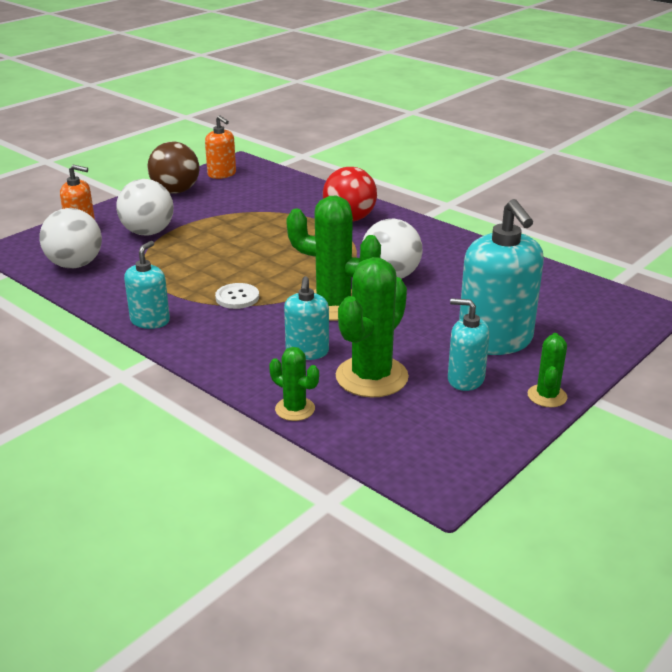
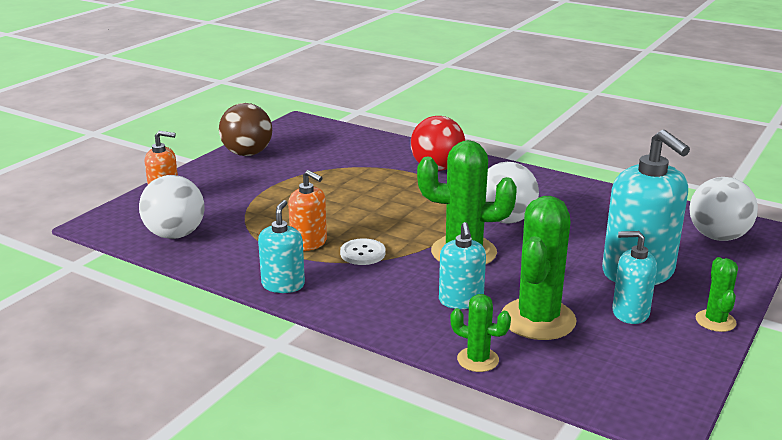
camera: 10 degrees left, 5 degrees down
(148, 232) = (238, 196): white ball -> white ball (717, 237)
(222, 174) = (287, 134): orange soap dispenser -> orange soap dispenser (309, 243)

